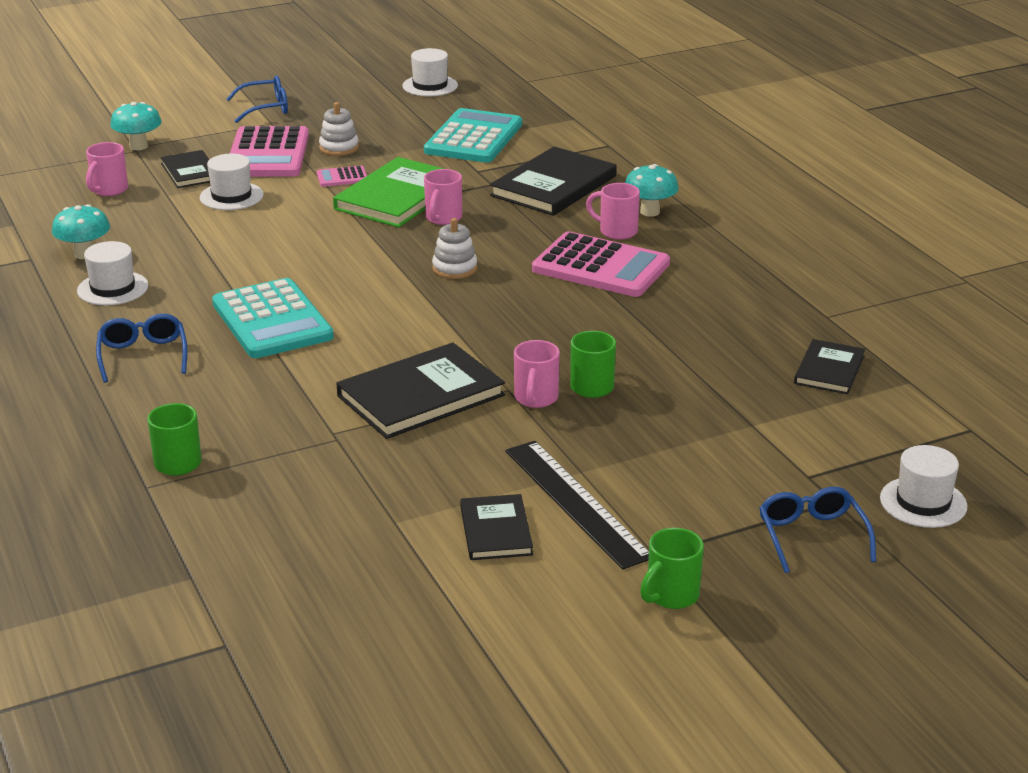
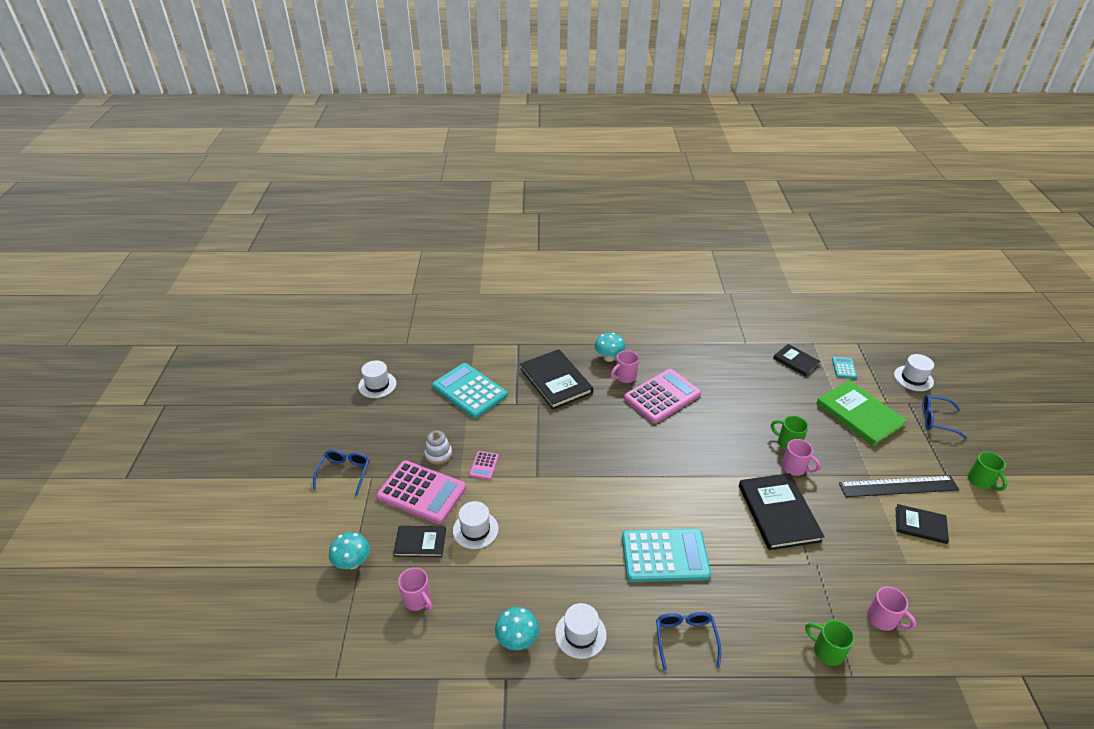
camera: 65 degrees left, 10 degrees up
(143, 355) = (685, 638): blue glasses -> blue glasses turned 75 degrees clockwise
(398, 197) = (529, 448): green book -> green book (859, 415)
(443, 218) = (570, 438): pink mug -> pink mug (883, 619)
(454, 268) = (636, 453): white stacking toy -> none
(866, 421) = (844, 368): none -> turquoise calculator

